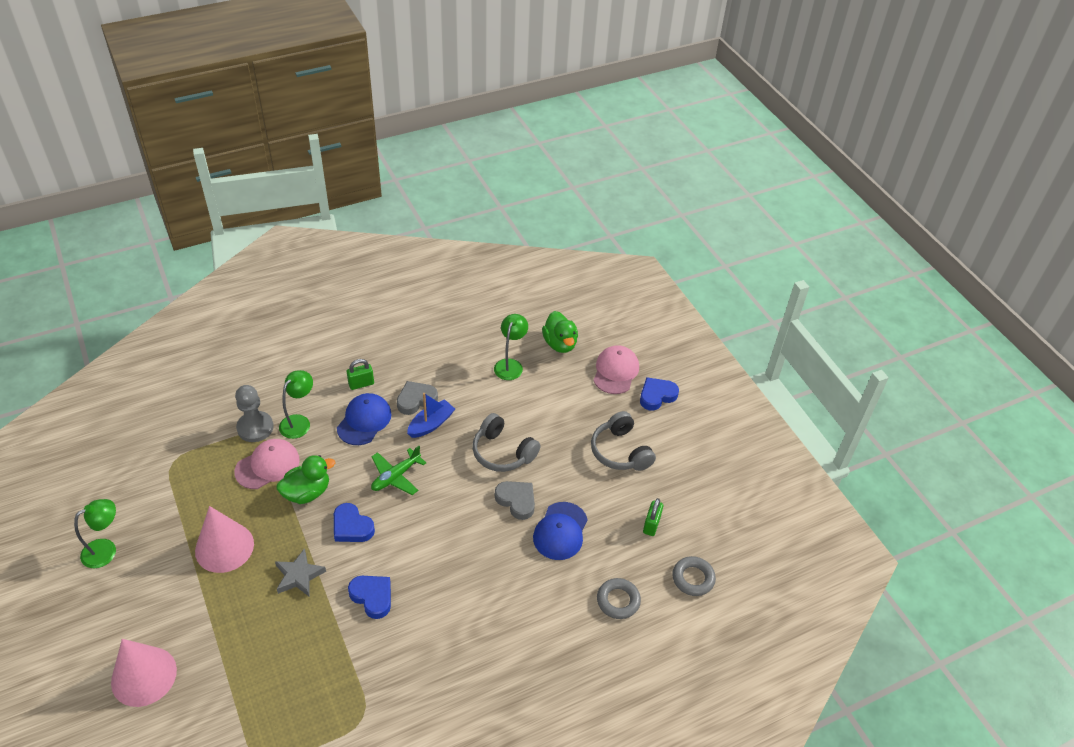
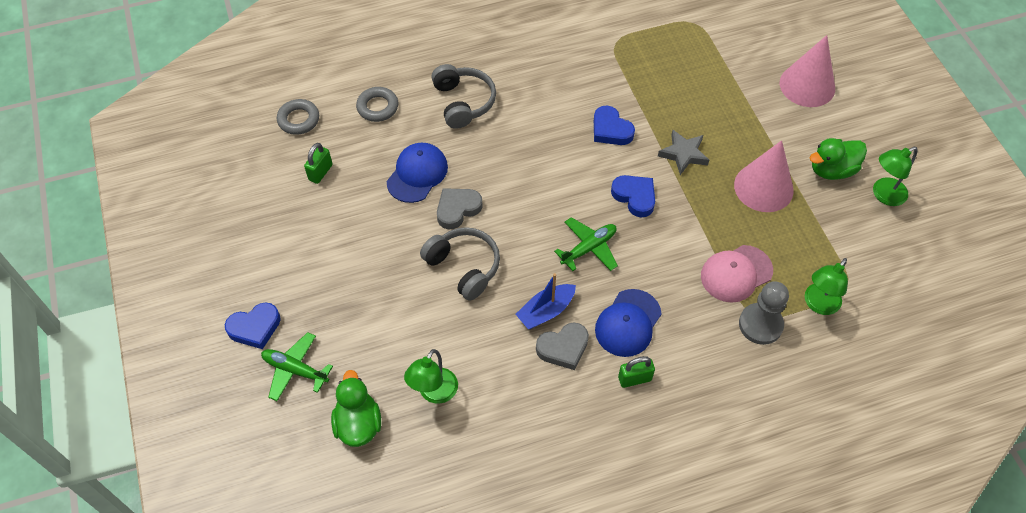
camera: 170 degrees left, 10 degrees up
(299, 422) = (708, 328): green lamp -> green lamp (818, 305)
(307, 492) = (686, 238): green duck -> green duck (832, 170)
(516, 501) = (457, 209): grey heart -> grey heart turned 90 degrees clockwise
(615, 371) = (295, 370): pink cap -> green plane
(620, 451) = (326, 256): grey headphones -> grey headphones (463, 102)

